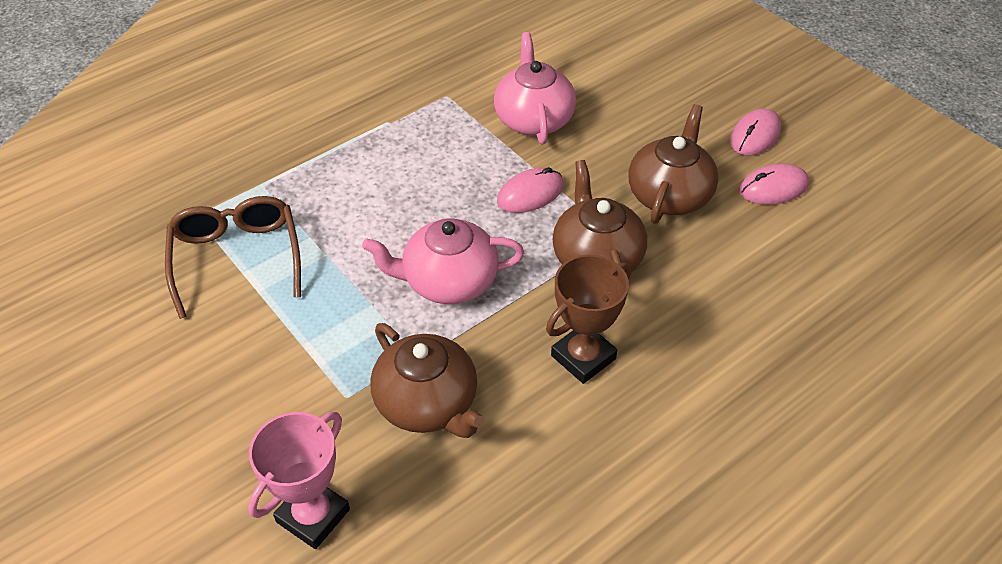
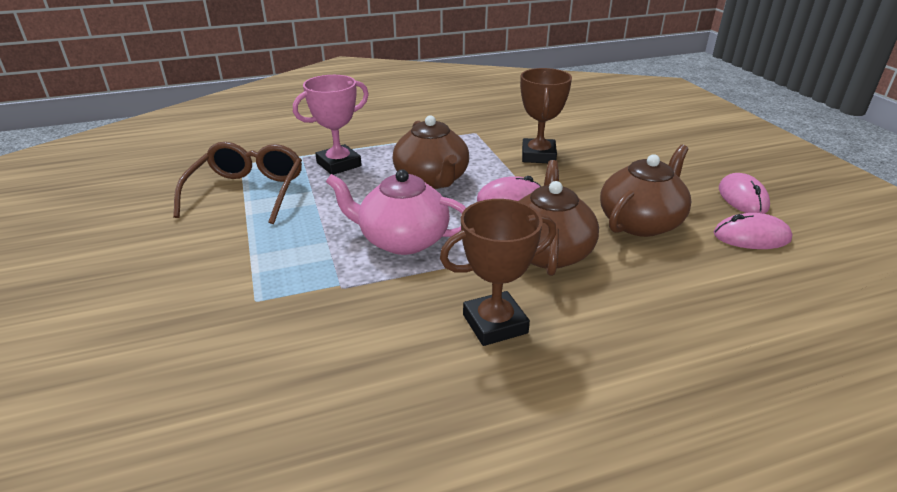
camera: 20 degrees right, 15 degrees down
(313, 516) = (149, 387): pink trophy -> pink trophy (339, 164)
(427, 403) = (322, 323): brown teapot -> brown teapot (432, 180)
(533, 119) = (538, 156): pink teapot -> brown trophy
(755, 135) = (742, 198): pink mouse -> pink mouse turned 60 degrees counterclockwise

